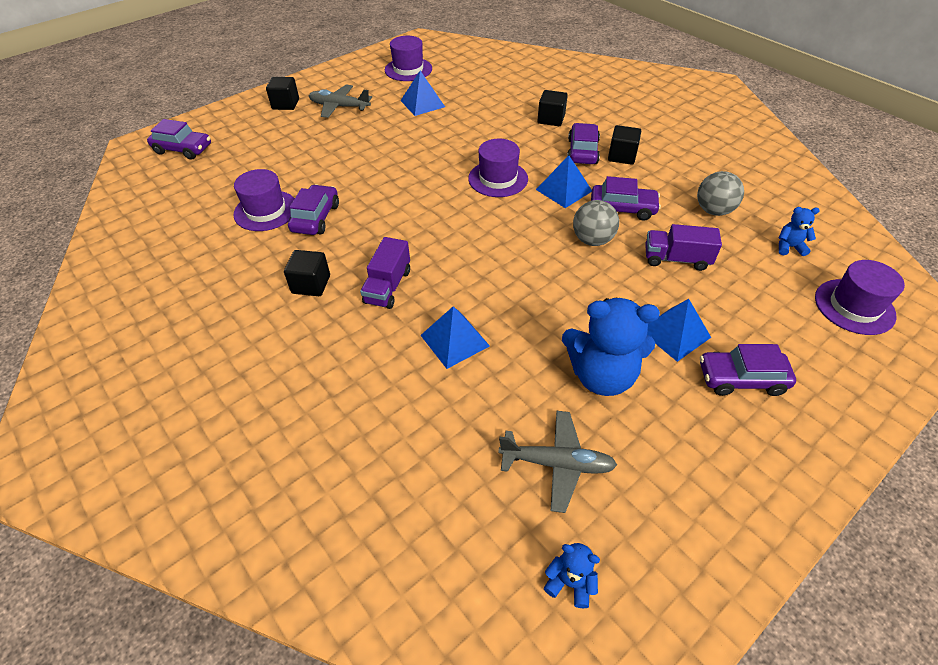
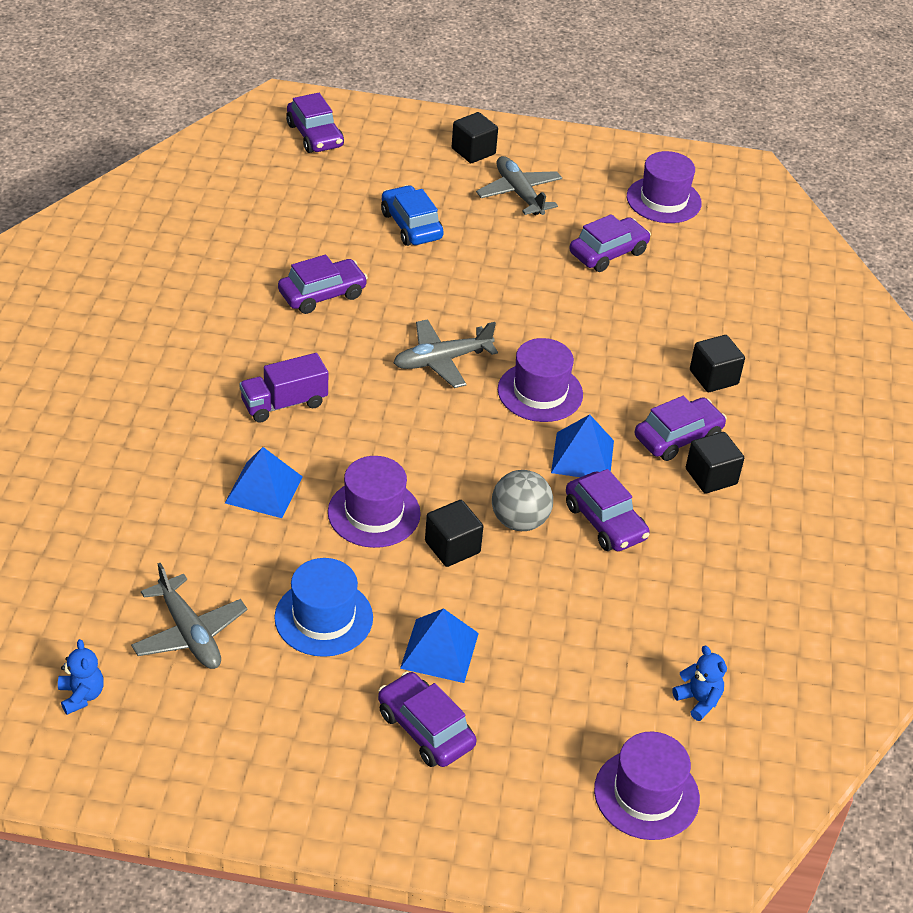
camera: 45 degrees right, 5 degrees down
(266, 210) = (294, 254): purple hat -> purple hat (374, 513)
(309, 154) = (411, 225): none -> blue car
(311, 284) = (232, 350): black cube -> black cube (452, 547)
(422, 103) = (608, 253): blue pyramid -> purple car
(430, 201) = (441, 360): none -> grey plane
(601, 375) = (323, 618): blue teddy bear -> blue hat
(676, 259) = (563, 606): purple truck -> none
(713, 210) = (694, 605): grey ball -> none

